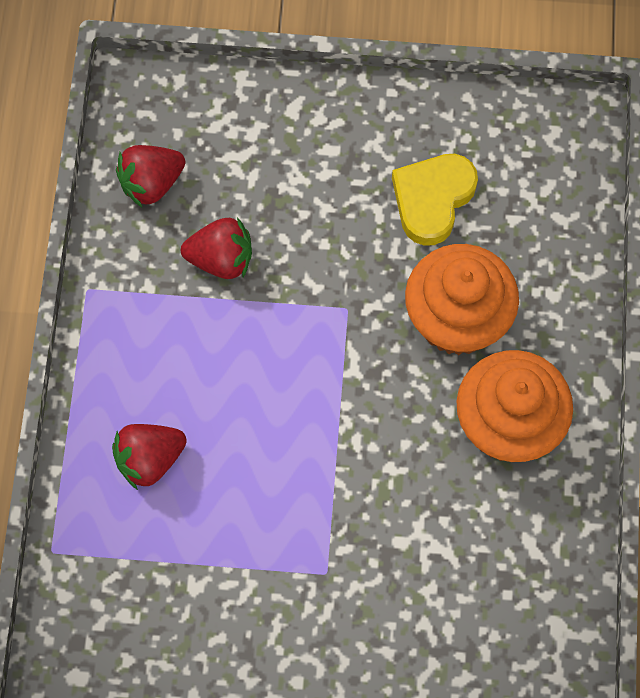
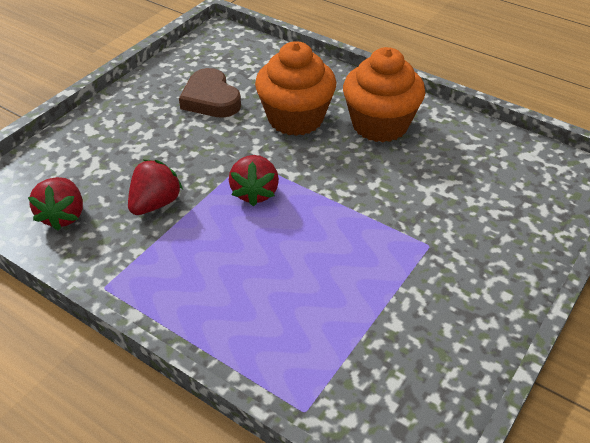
camera: 60 degrees left, 25 degrees down
(150, 459) = (273, 307): red strawberry -> red strawberry (255, 193)
(432, 199) = (211, 99): yellow heart -> brown heart

